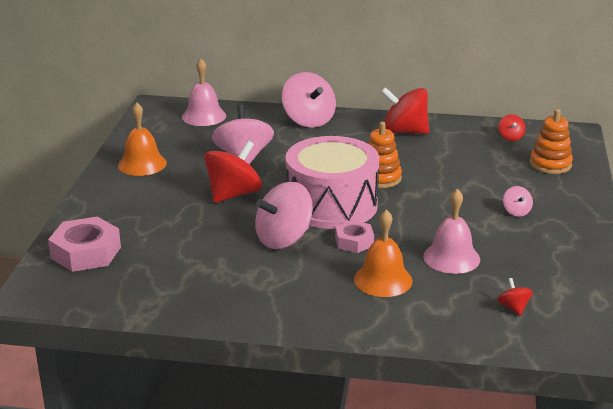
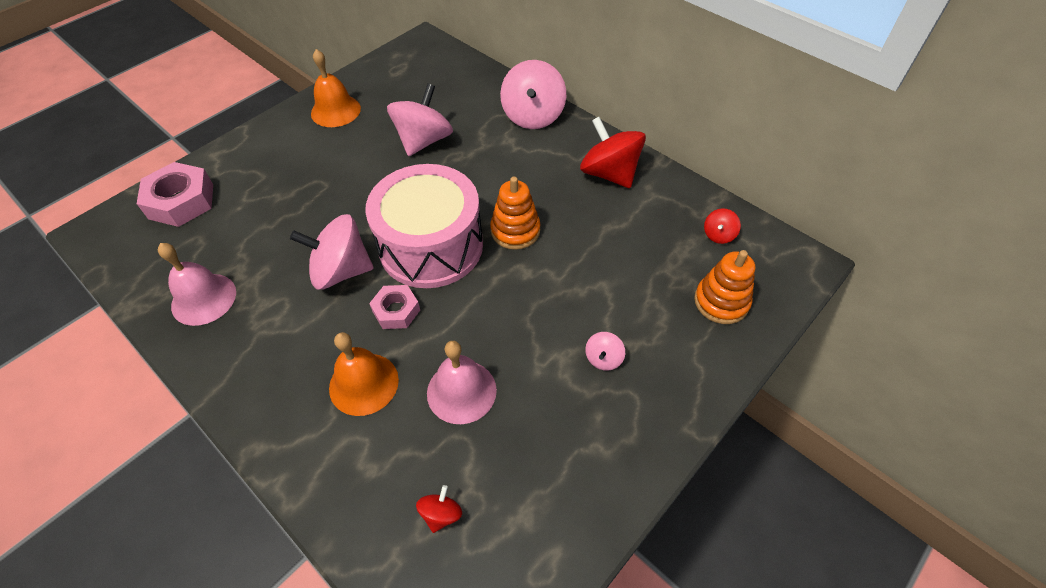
camera: 35 degrees right, 25 degrees up
(204, 116) = (447, 71): pink bell -> pink bell (203, 299)
(233, 194) = (364, 187): red spinning top -> none

